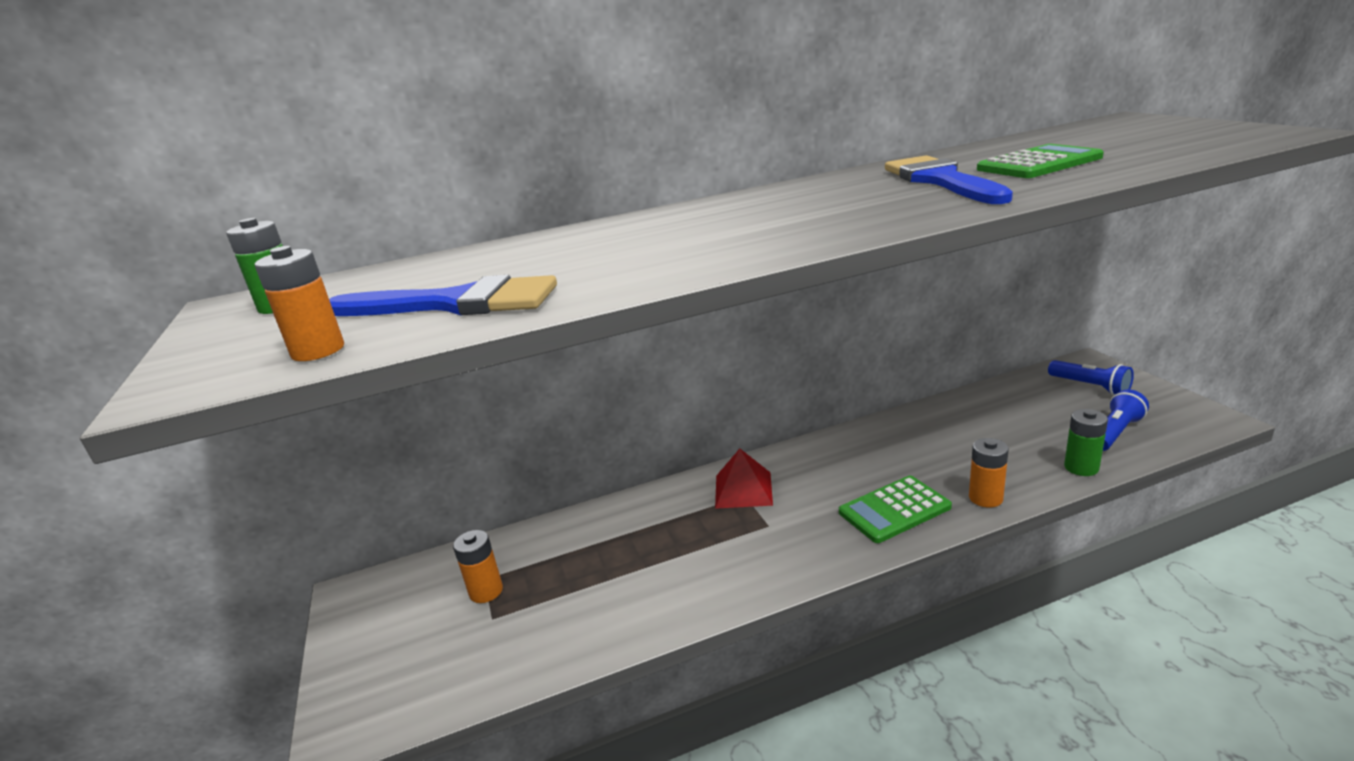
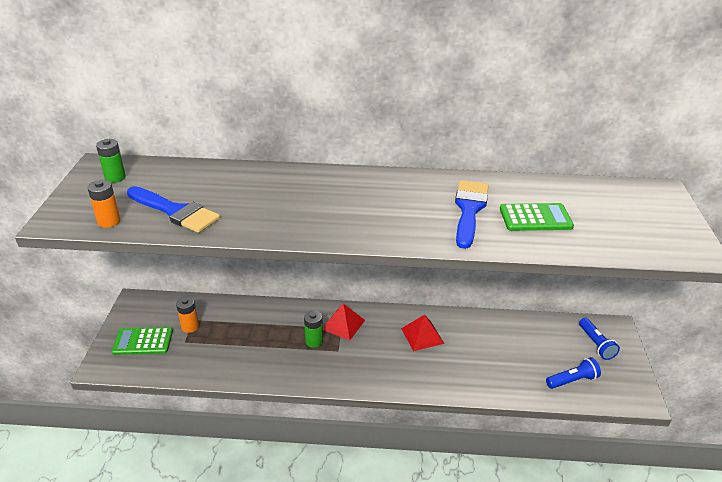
camera: 20 degrees right, 10 degrees up
(870, 459) = (422, 335): none -> red pyramid
(894, 510) = (406, 371): green calculator -> green calculator (143, 341)
(985, 498) = (458, 386): orange battery -> none
(1081, 467) = (527, 392): green battery -> green battery (314, 341)

